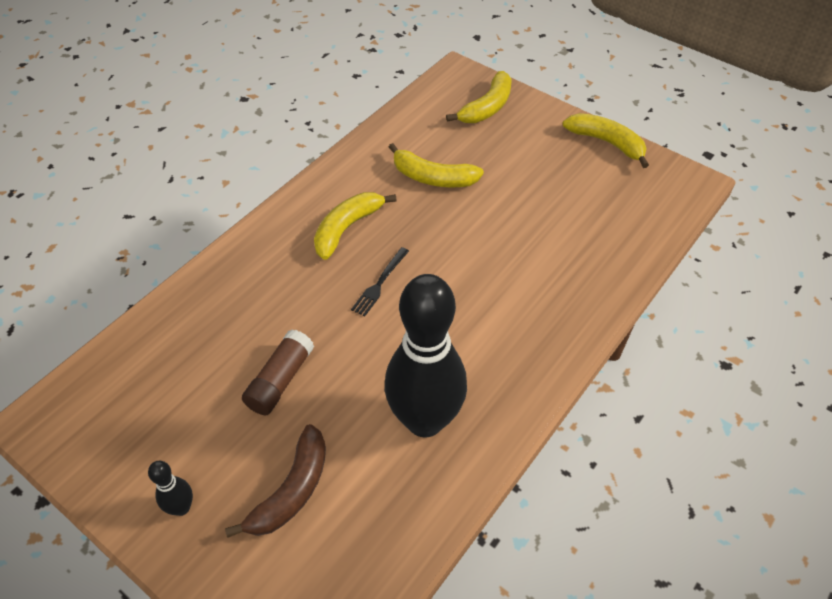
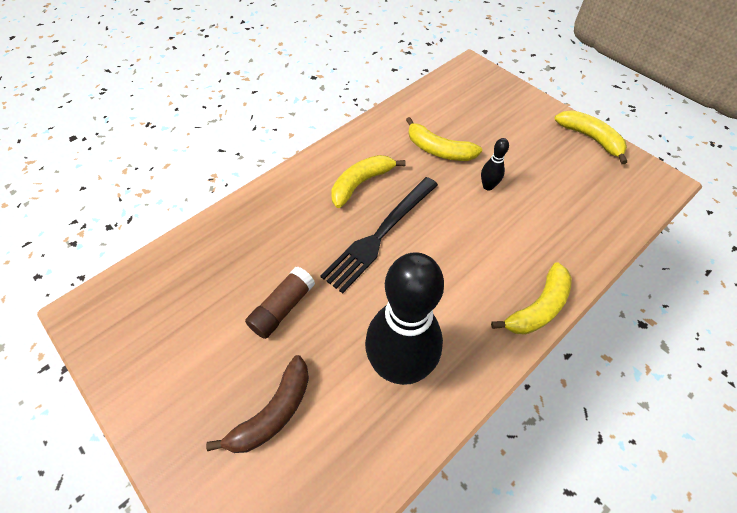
camera: 10 degrees right, 5 degrees up
(181, 507) = (178, 411): black bowling pin -> black bowling pin (488, 186)
(380, 283) = (380, 234): black fork -> black fork, size x2.07
(487, 107) = (491, 97): yellow banana -> yellow banana (538, 307)

